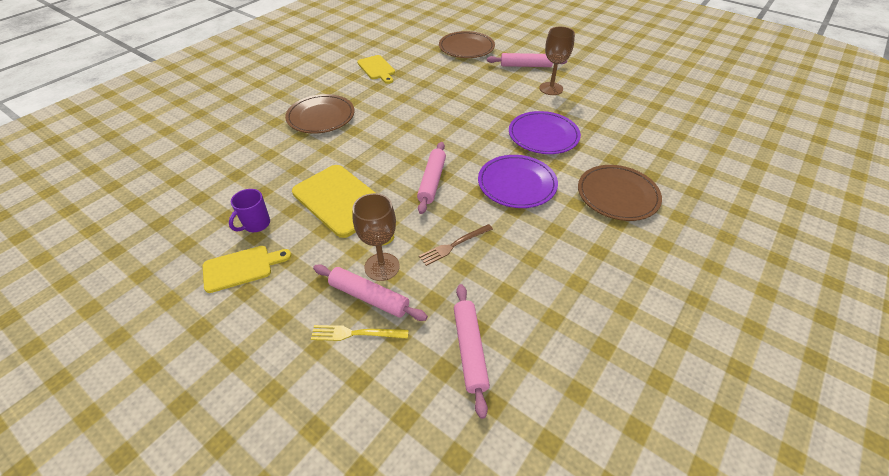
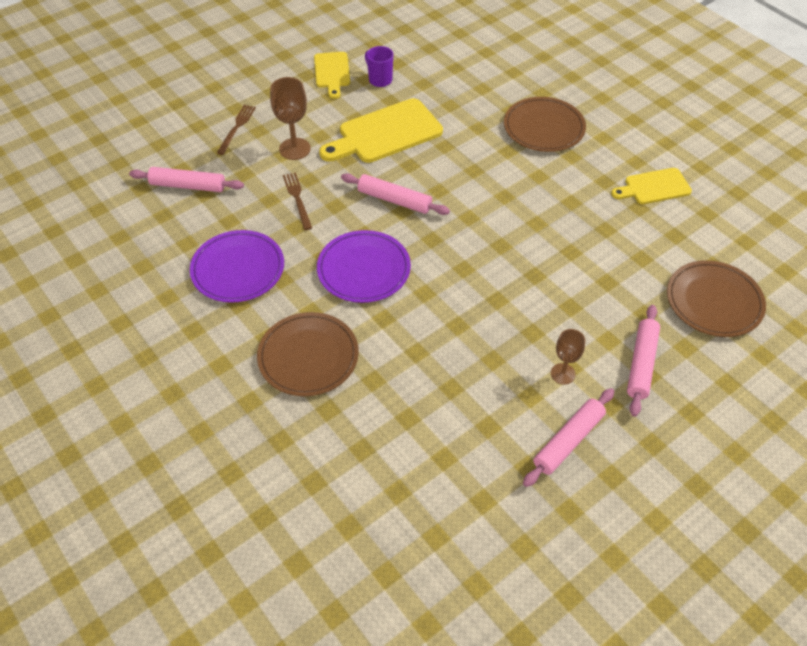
camera: 105 degrees right, 5 degrees up
(356, 333) = (237, 128): yellow fork -> brown fork
(369, 297) = (266, 138): pink rolling pin -> pink rolling pin (568, 441)
(543, 135) = (446, 324): purple plate -> purple plate (238, 269)
(551, 88) = (563, 374): brown goblet -> brown goblet, size x0.64

